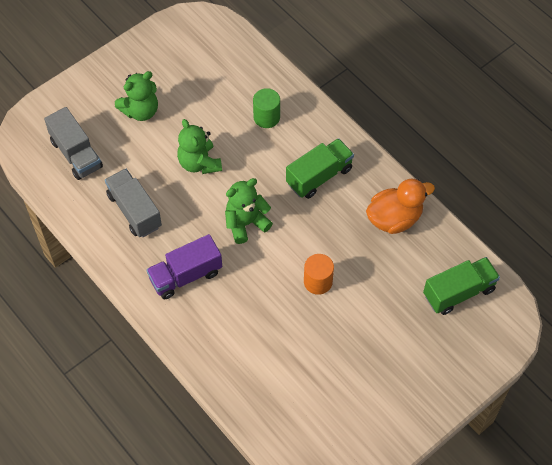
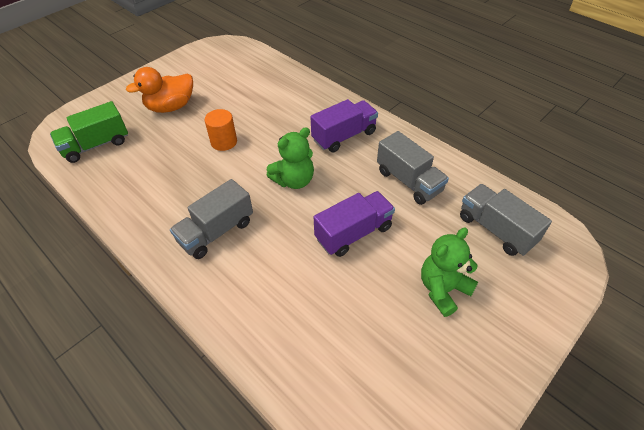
camera: 175 degrees right, 10 degrees down
(199, 163) = (353, 233): green teddy bear -> purple truck
(266, 117) = (280, 297): green cylinder -> none
(319, 176) = (216, 232): green truck -> grey truck
(394, 219) = (140, 198): orange duck -> orange duck (171, 107)

